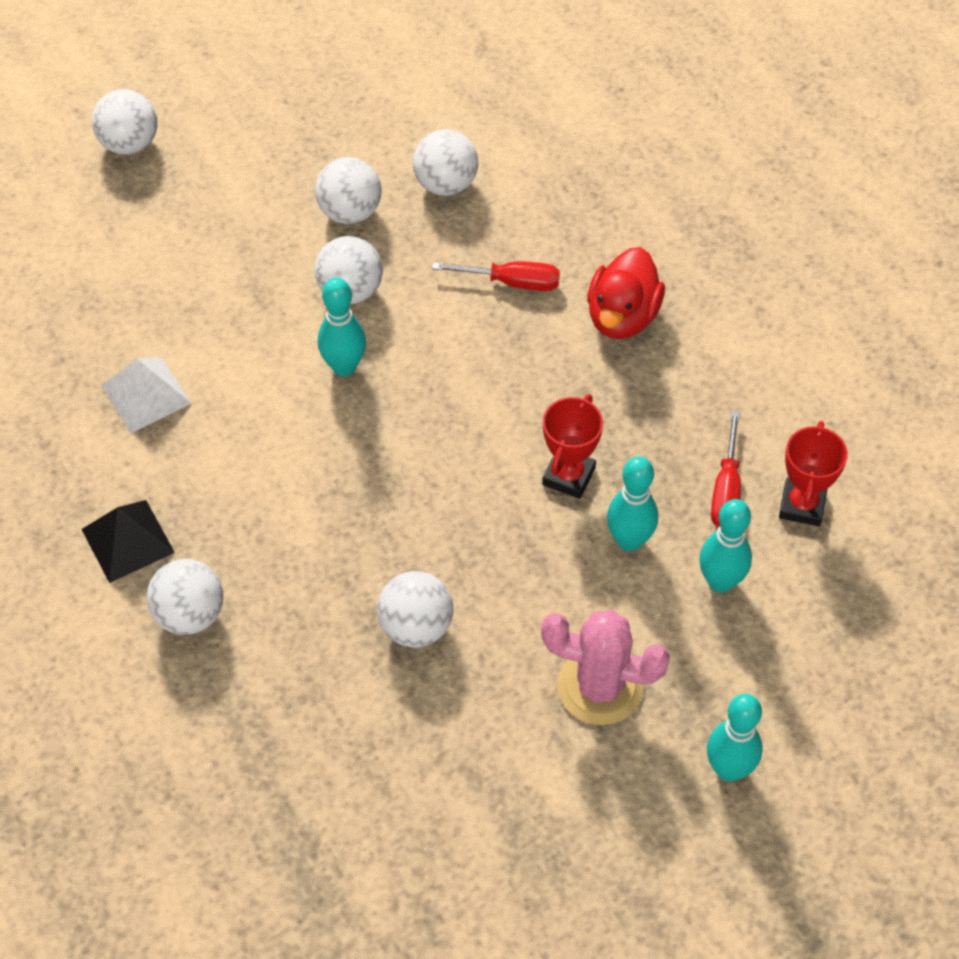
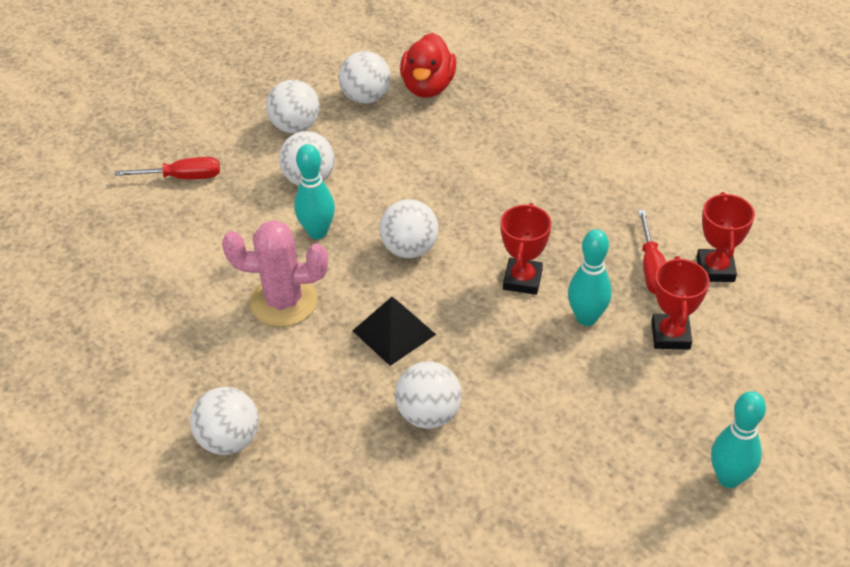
camera: 10 degrees left, 10 degrees down
(128, 540) = (162, 391): black pyramid -> black pyramid (394, 332)
(129, 143) = (108, 108): white ball -> white ball (409, 249)
(146, 394) = (156, 278): white pyramid -> none
(511, 282) = (436, 154): red screwdriver -> red screwdriver (182, 177)
(600, 687) = (598, 433): pink cactus -> pink cactus (284, 301)
(622, 316) = (529, 163): red duck -> red duck (428, 87)
(720, 581) = (670, 335): turquoise bowling pin -> red trophy

